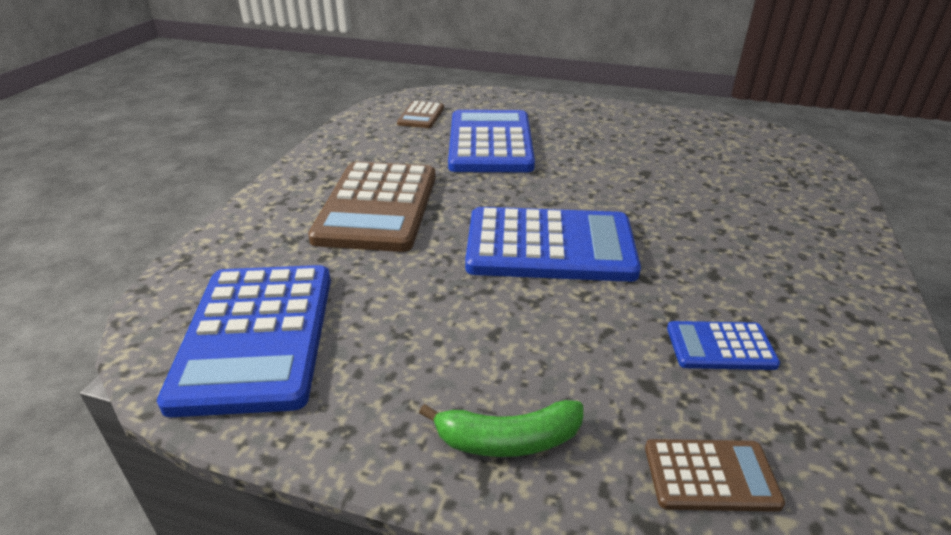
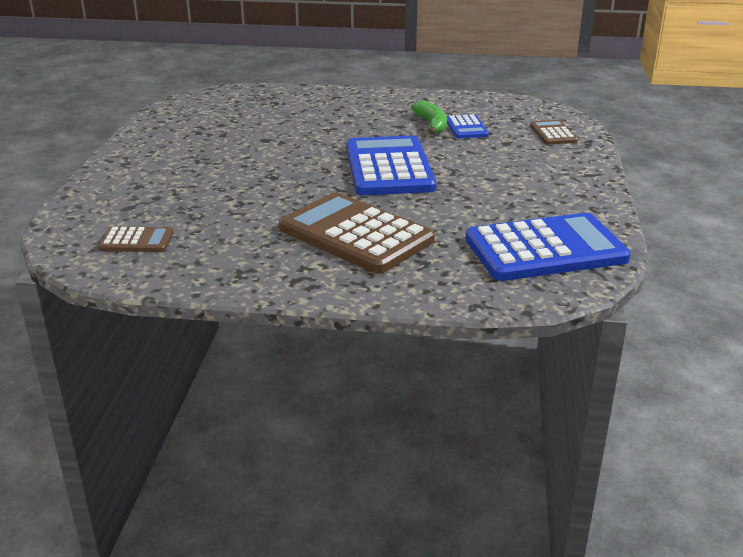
camera: 100 degrees left, 5 degrees down
(378, 207) = (355, 234): brown calculator -> brown calculator turned 135 degrees counterclockwise
(490, 143) = (212, 199): blue calculator -> none
(508, 440) = (567, 171): green banana -> green banana (431, 124)

